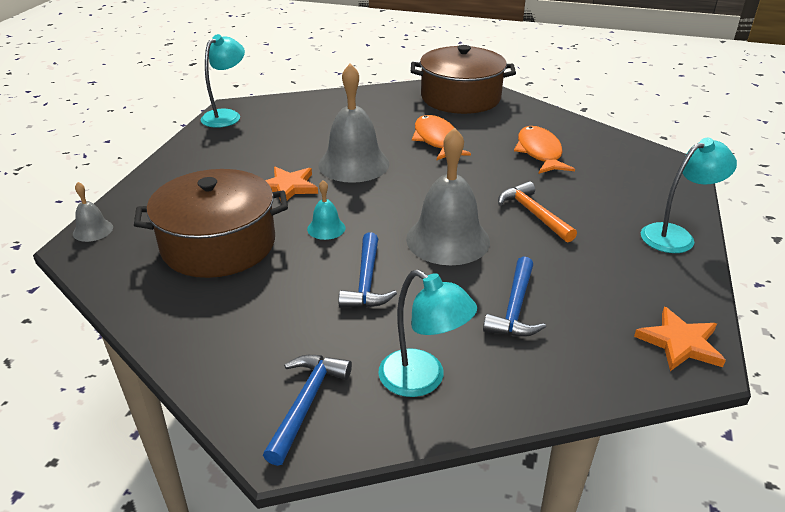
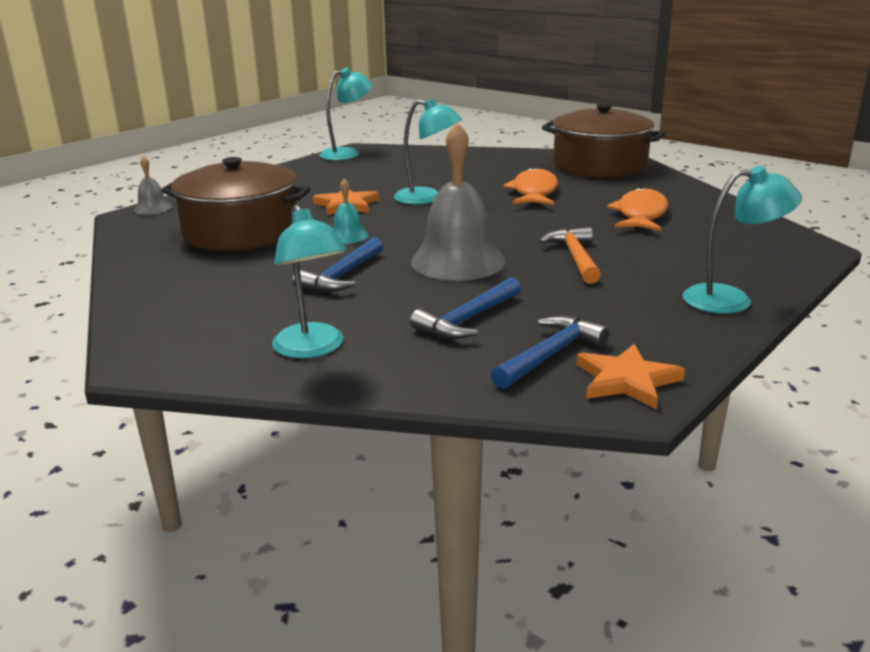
camera: 25 degrees right, 10 degrees down
(306, 403) = (193, 341): blue hammer -> blue hammer (550, 355)
(353, 164) = (427, 198): grey bell -> turquoise lamp

